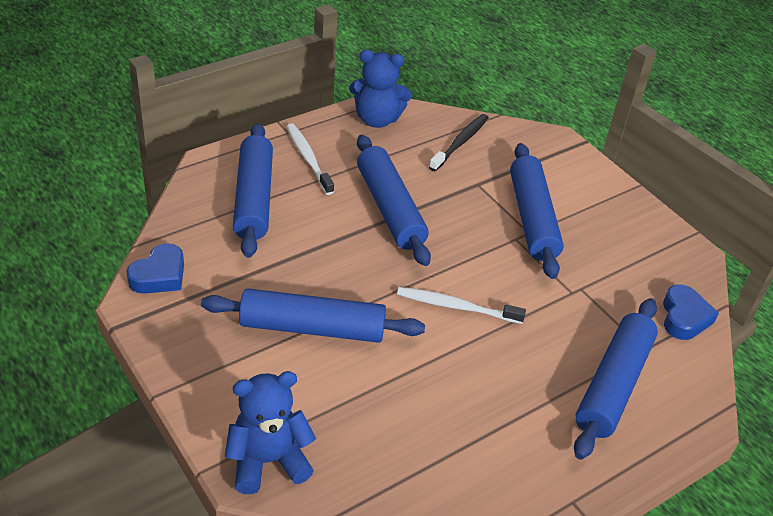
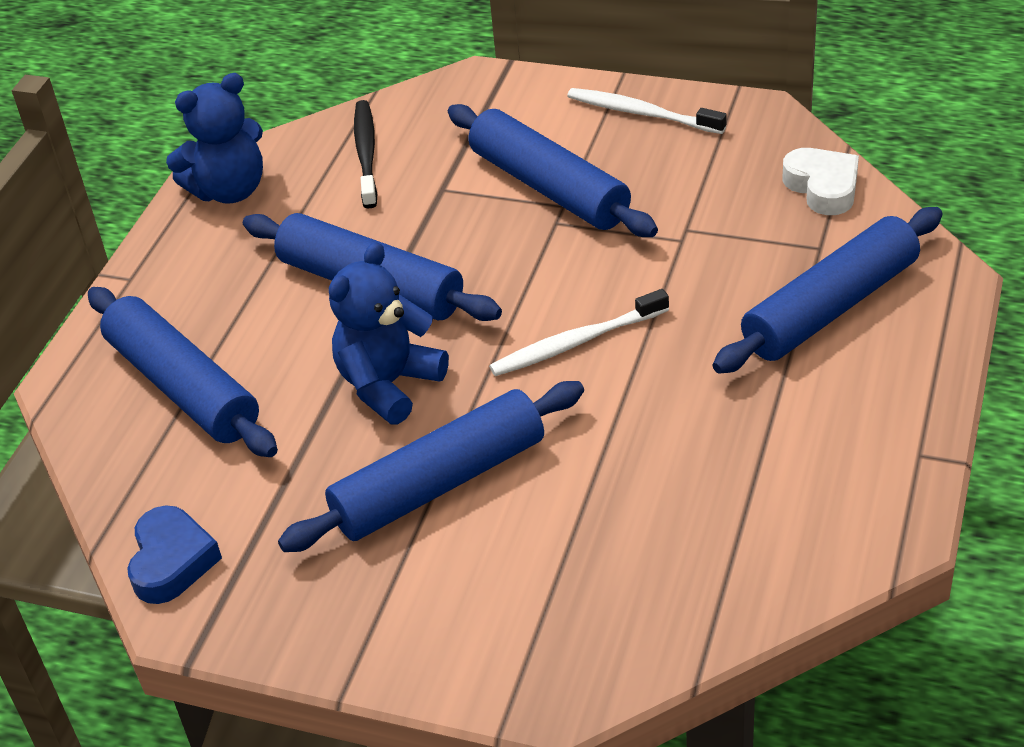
camera: 30 degrees left, 0 degrees up
(268, 461) = (562, 662): blue teddy bear -> blue teddy bear (389, 385)
(308, 158) = (196, 293): white toothbrush -> white toothbrush (641, 113)
(613, 385) = (830, 307): blue rolling pin -> blue rolling pin turned 60 degrees clockwise
(684, 317) = (823, 187): blue heart -> white heart

